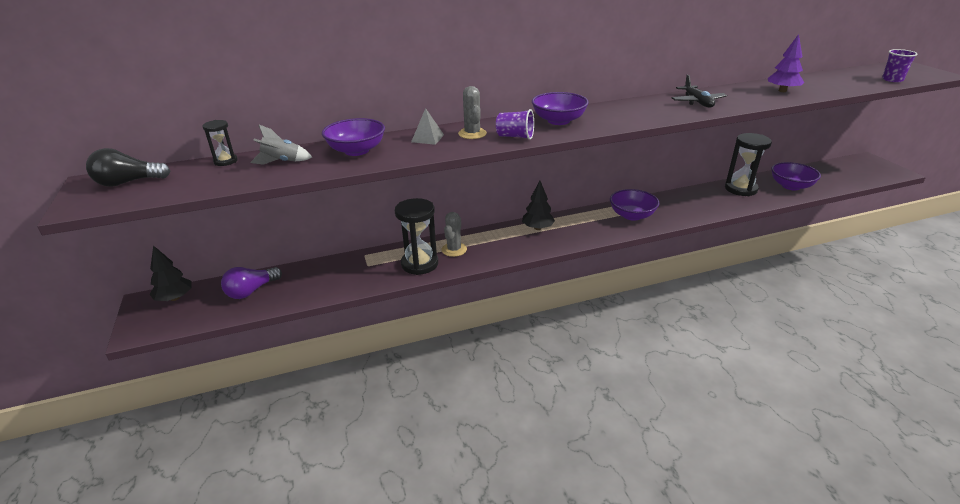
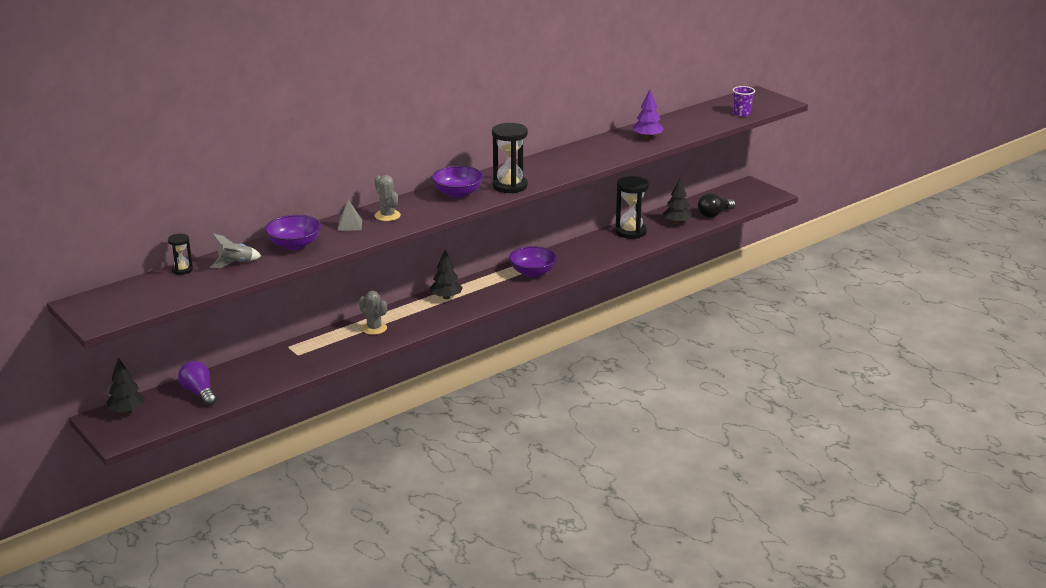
camera: 20 degrees left, 5 degrees down
(128, 182) = (115, 299): black light bulb -> black light bulb (714, 214)
(251, 291) = (199, 393): purple light bulb -> purple light bulb turned 120 degrees clockwise
(419, 264) = (348, 345): black hourglass -> black hourglass (510, 186)
(454, 249) = (374, 328): grey cactus -> grey cactus turned 45 degrees counterclockwise
(515, 136) = (427, 214): purple cup -> none
(697, 102) = (575, 159): black plane -> none
(791, 186) = (677, 222): purple bowl -> black tree

